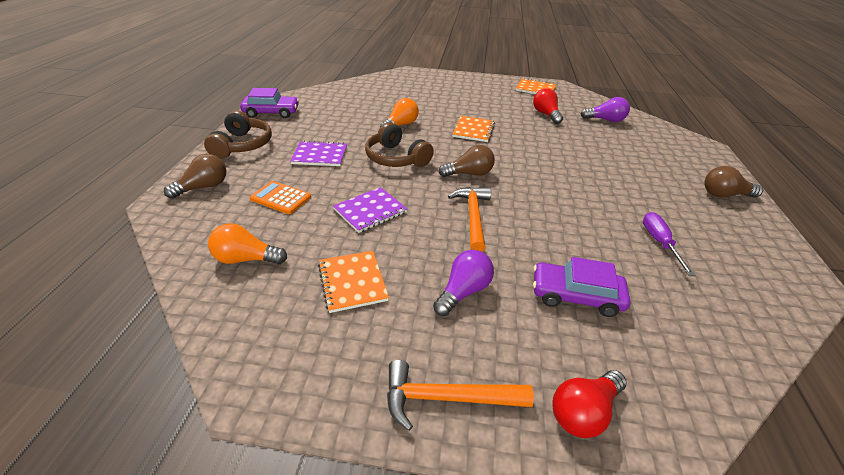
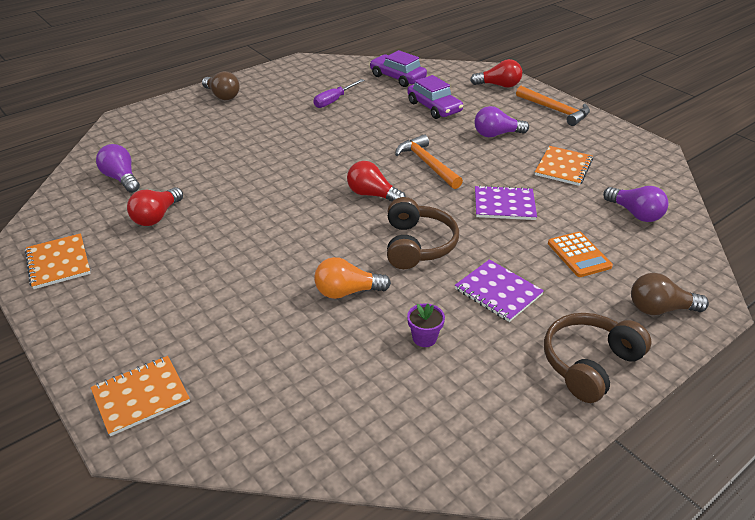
camera: 135 degrees left, 0 degrees up
(246, 259) = (635, 214): orange light bulb -> purple light bulb
(271, 112) = (505, 432): purple car -> purple car (397, 77)
(339, 124) = (424, 338): none -> purple flower pot
(469, 174) = (372, 195): brown light bulb -> red light bulb
(473, 130) = (278, 238): orange notebook -> orange notebook (141, 396)
(473, 217) = (427, 164): orange hammer -> orange hammer turned 105 degrees clockwise

